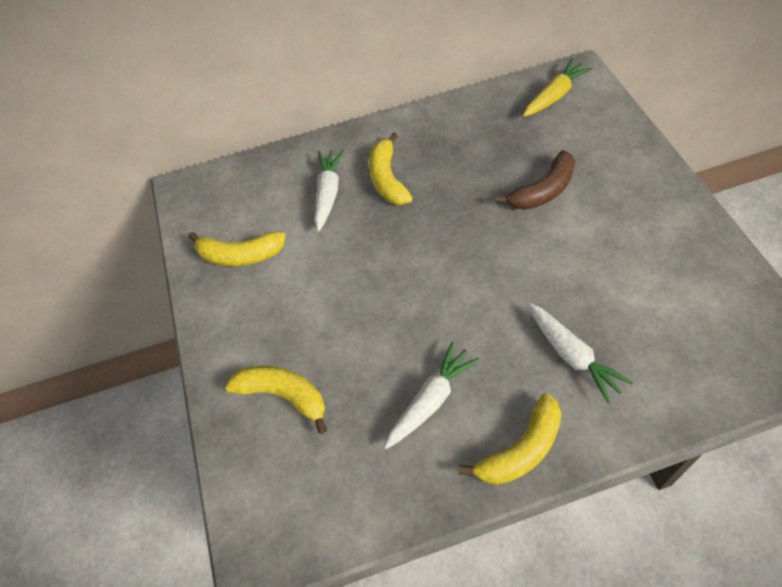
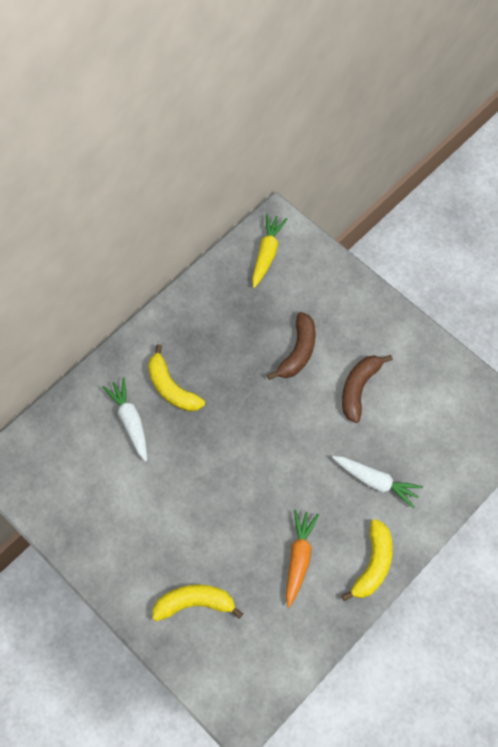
camera: 35 degrees left, 10 degrees up
(240, 255) = (91, 507): yellow banana -> none
(430, 401) = (298, 558): white carrot -> orange carrot
(598, 249) = (358, 388): none -> brown banana

